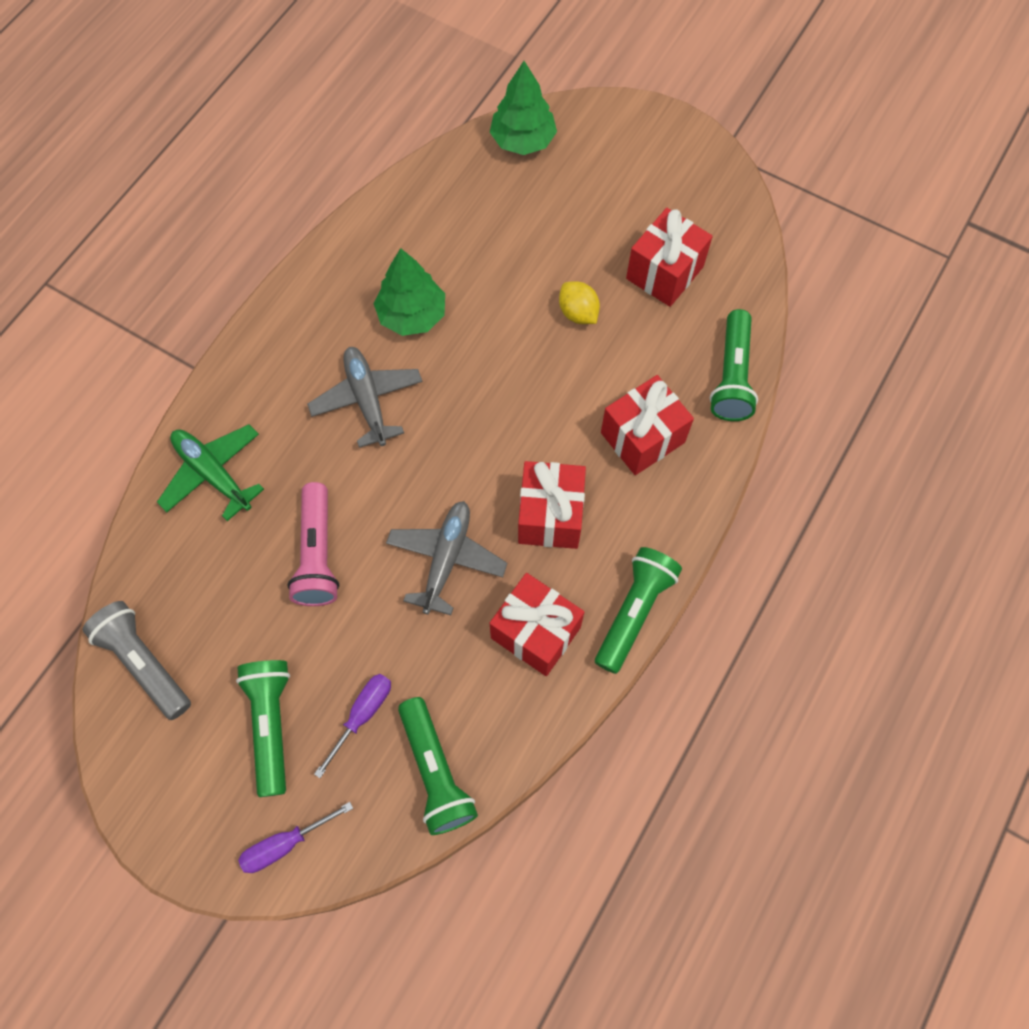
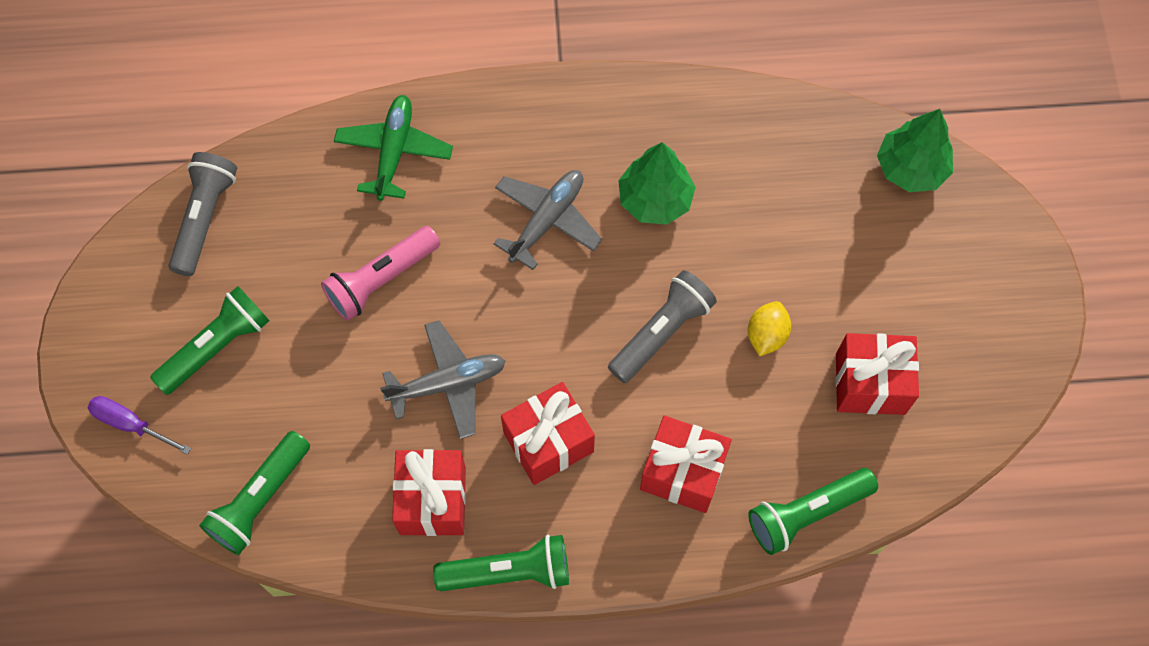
camera: 55 degrees right, 0 degrees up
(362, 715) = (269, 410): purple screwdriver -> none
(522, 380) = (661, 332): none -> grey flashlight

